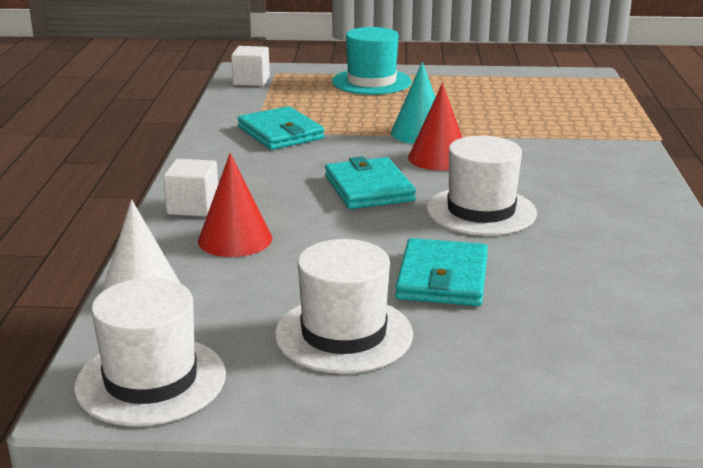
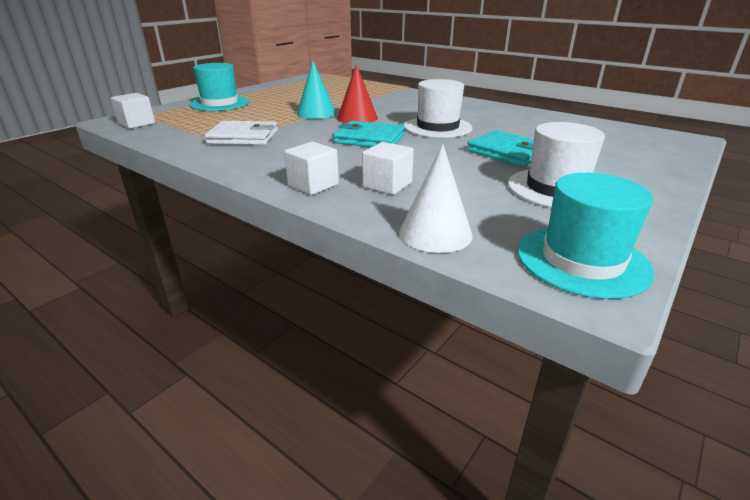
camera: 55 degrees left, 5 degrees up
(151, 380) = (582, 260): white hat -> turquoise hat
(235, 239) = (387, 185): red cone -> white cube
(280, 133) = (243, 137): turquoise wallet -> white wallet

